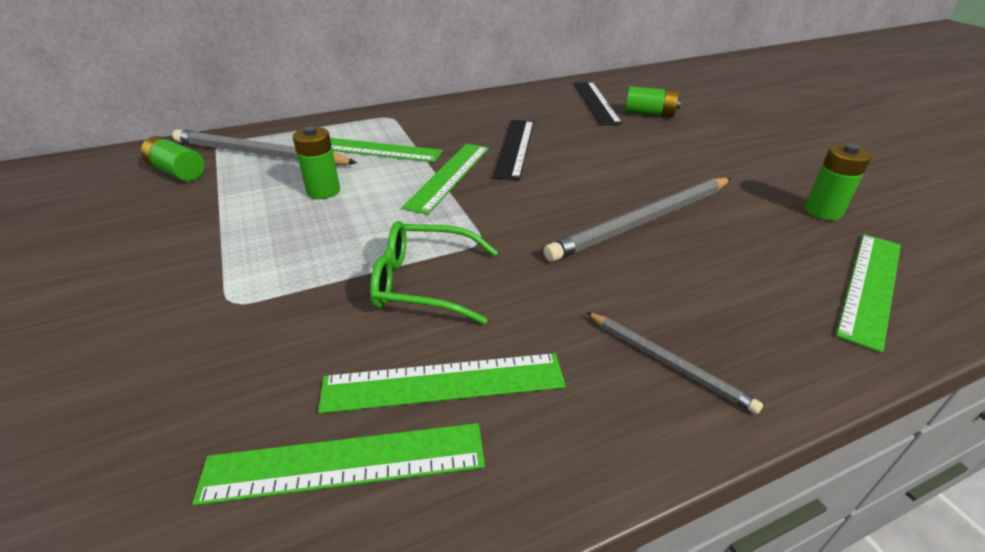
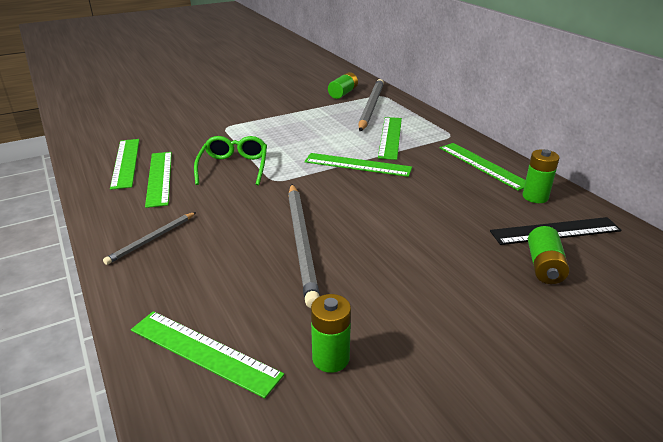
camera: 85 degrees right, 5 degrees down
(323, 191) = (328, 130): green battery -> green battery (535, 197)
(471, 111) = (483, 165): none -> green ruler
(515, 148) = (415, 187): black ruler -> none
(643, 221) = (302, 243): grey pencil -> grey pencil turned 150 degrees counterclockwise

